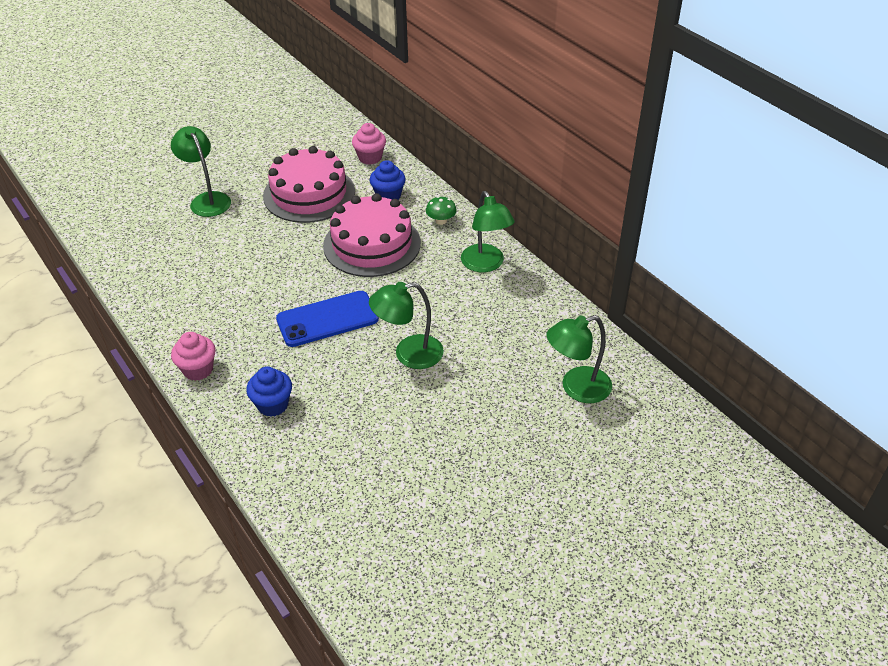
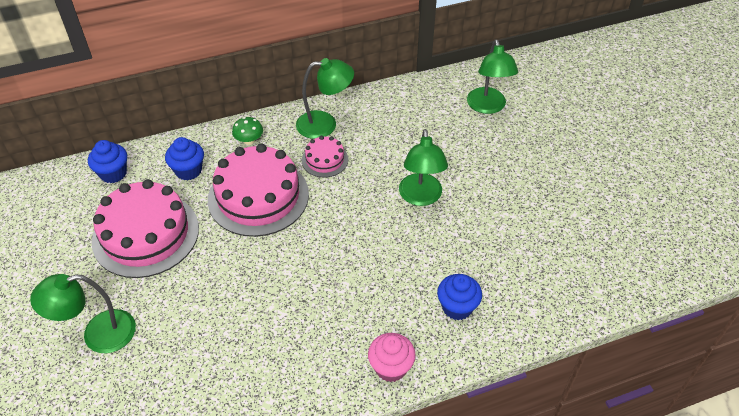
camera: 75 degrees left, 5 degrees up
(327, 319) = (354, 248): blue phone -> none
(370, 158) = (113, 173): pink cupcake -> blue cupcake
(435, 275) = (325, 160): none -> pink cake

